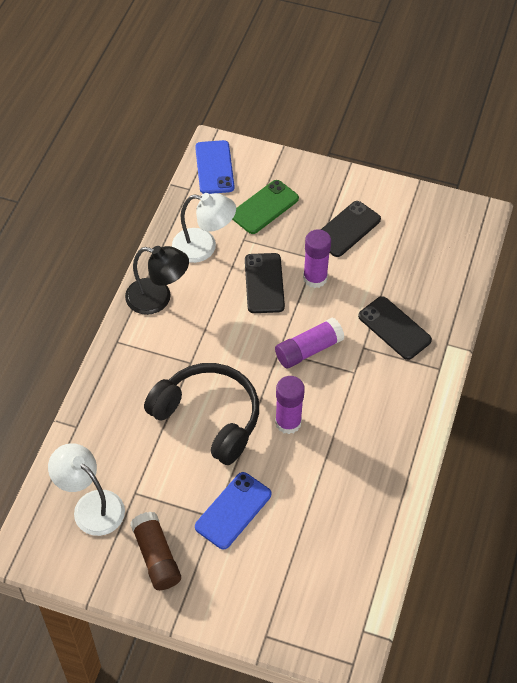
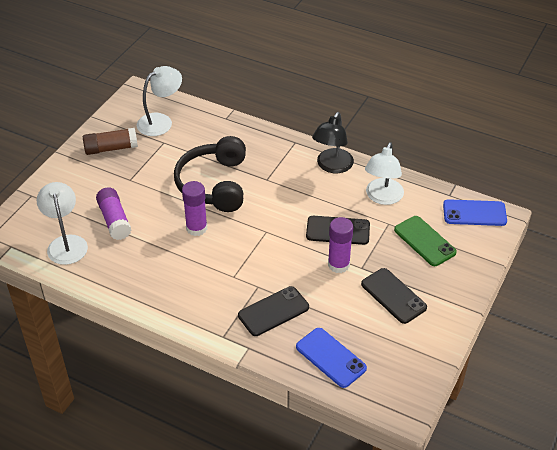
camera: 100 degrees right, 10 degrees down
(208, 417) = (214, 184): black headphones -> black headphones turned 135 degrees clockwise
(233, 510) = (131, 189): blue phone -> blue phone (330, 358)
(308, 350) = (263, 250): purple glue stick -> purple glue stick (114, 220)
(343, 563) = (66, 243): none -> white lamp

